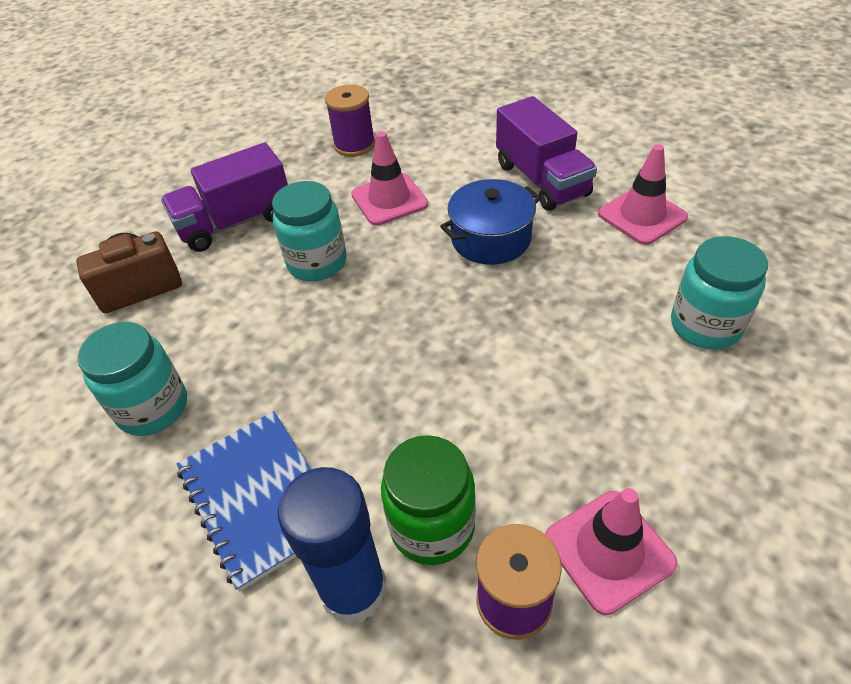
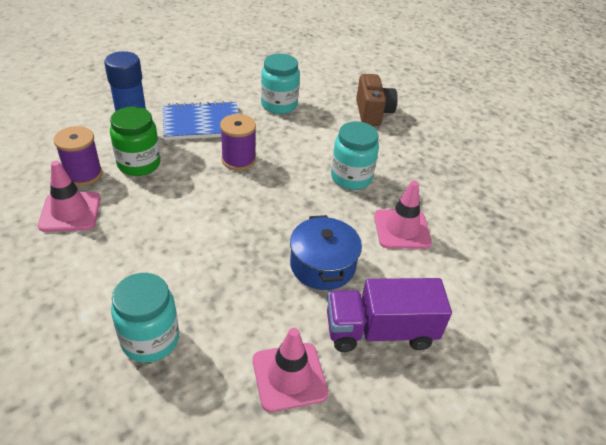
camera: 105 degrees right, 5 degrees down
(236, 222) = (414, 155): purple truck -> none
(354, 145) = (489, 233): purple spool -> purple spool (238, 160)

